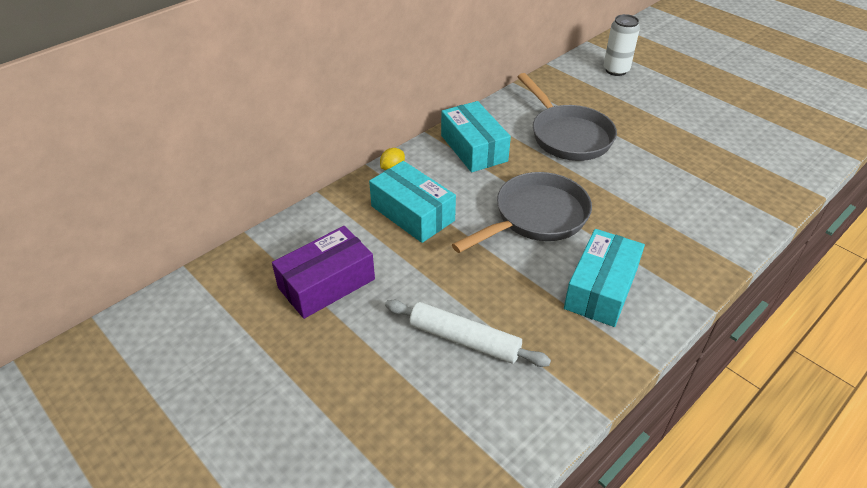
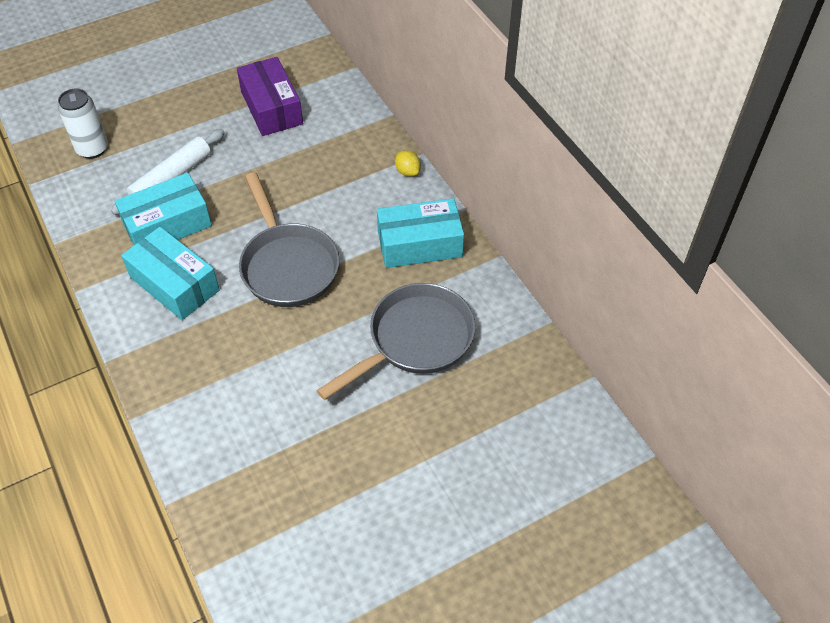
camera: 105 degrees right, 10 degrees up
(412, 213) = (333, 174): turquoise box -> turquoise box (167, 225)
(567, 135) = (415, 340): grey pan -> grey pan turned 150 degrees clockwise
(616, 70) = (556, 459): white can -> white can (92, 149)

